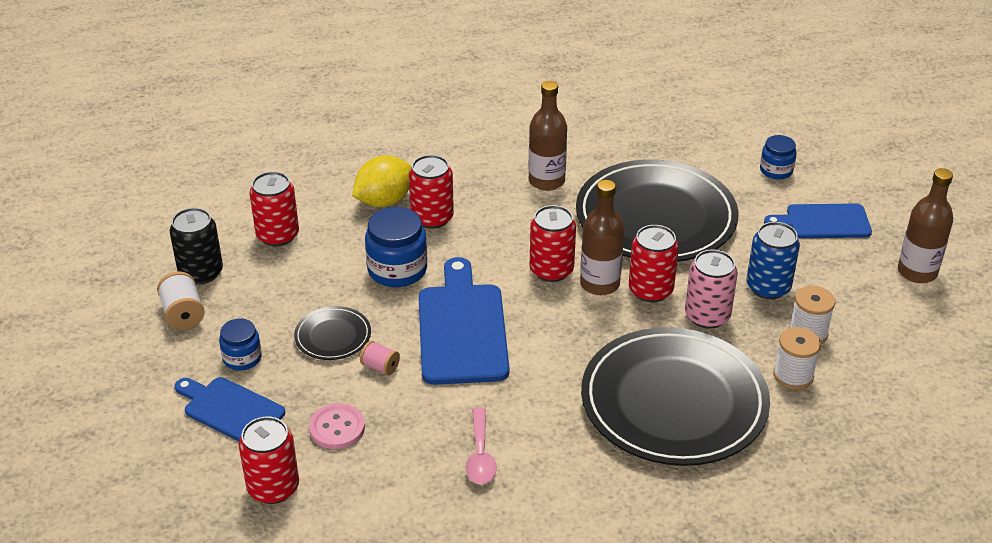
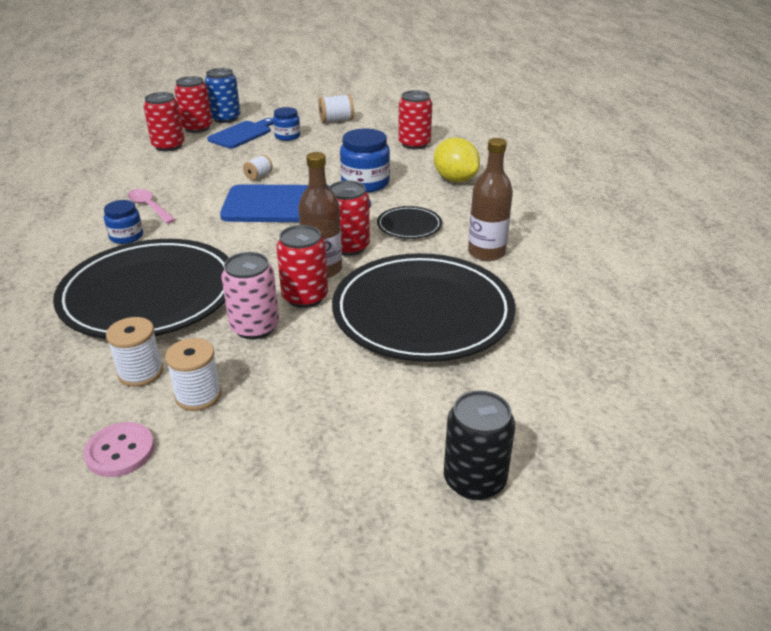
camera: 95 degrees right, 5 degrees down
(201, 273) = (377, 123): black can -> black can (474, 480)
(333, 336) = (297, 161): black plate -> black plate (409, 225)
(337, 428) = (207, 162): pink button -> pink button (120, 451)
(380, 366) = (258, 176): pink spool -> white spool
(432, 218) = (430, 197): red can -> red can (197, 128)
(480, 455) = (149, 207): pink spoon -> pink spoon turned 45 degrees clockwise
(768, 287) = (285, 377): blue can -> blue can (225, 118)
(776, 170) = (520, 423): blue jar -> blue jar (126, 236)
(823, 222) = (401, 450): blue cutting board -> none
(917, 272) = (273, 531): brown bottle -> none

